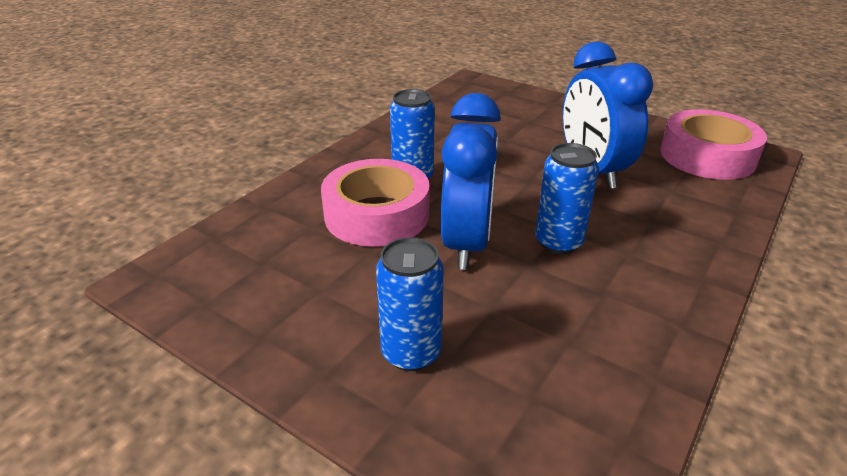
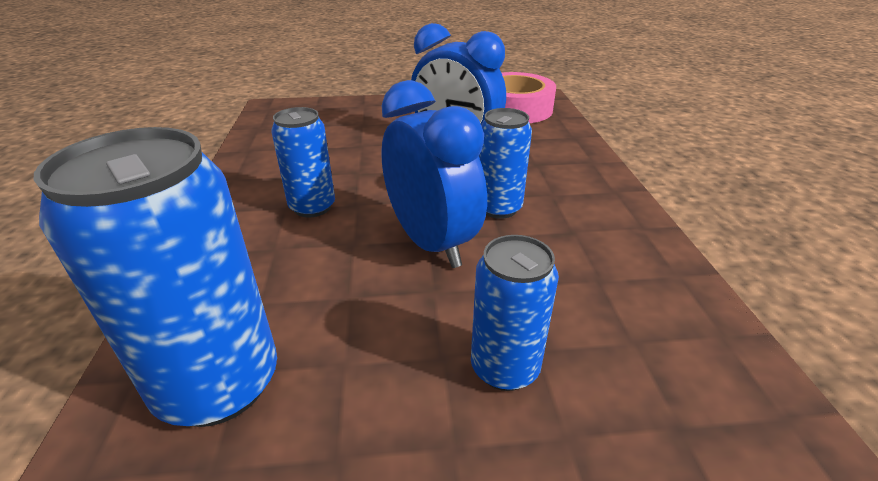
camera: 40 degrees left, 0 degrees up
(247, 263) = (218, 384): none -> blue can
(377, 215) = (316, 257): pink tape -> none

